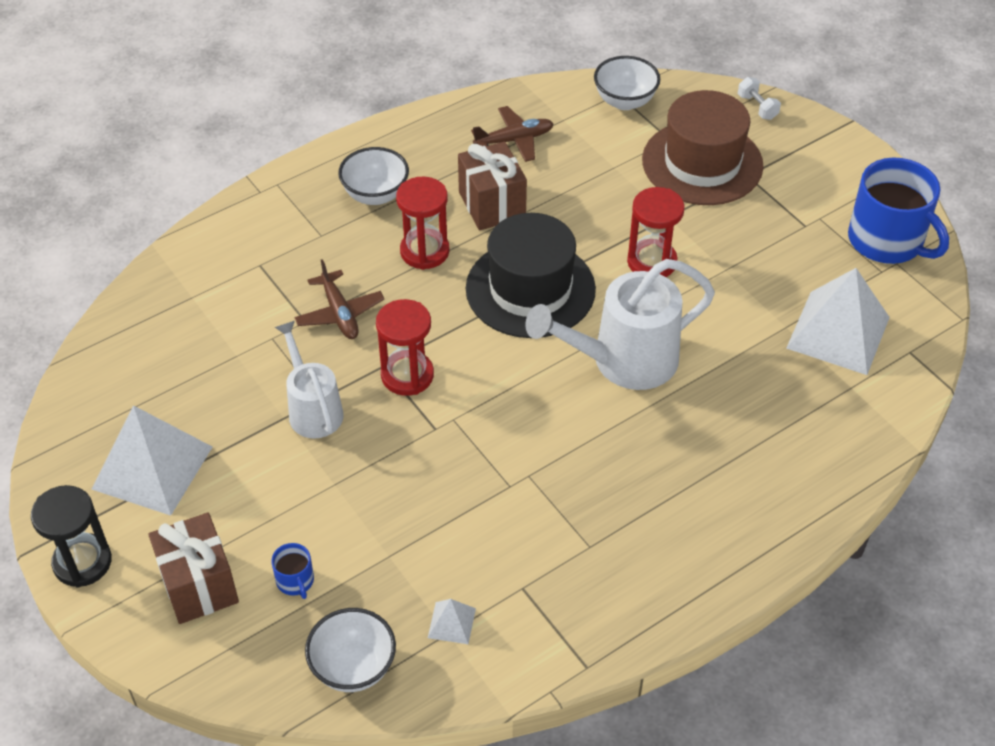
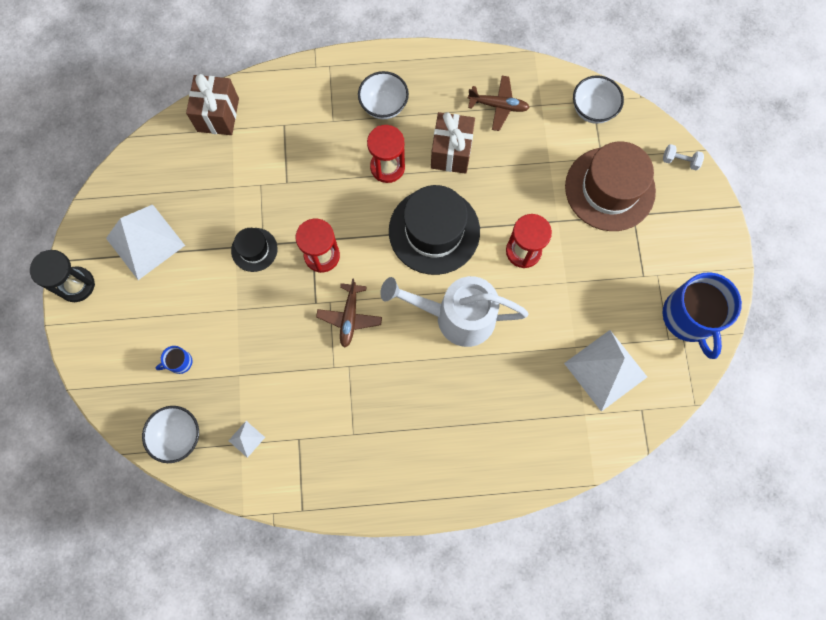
camera: 30 degrees right, 25 degrees up
(199, 585) = (128, 335): brown gift -> brown gift (218, 115)
(295, 581) = (179, 362): blue mug -> blue mug turned 60 degrees clockwise
(312, 409) = (254, 249): white watering can -> black hat
(340, 313) = (309, 187): brown plane -> brown plane (349, 317)
(757, 107) = (680, 161): white dumbbell -> white dumbbell turned 75 degrees counterclockwise

